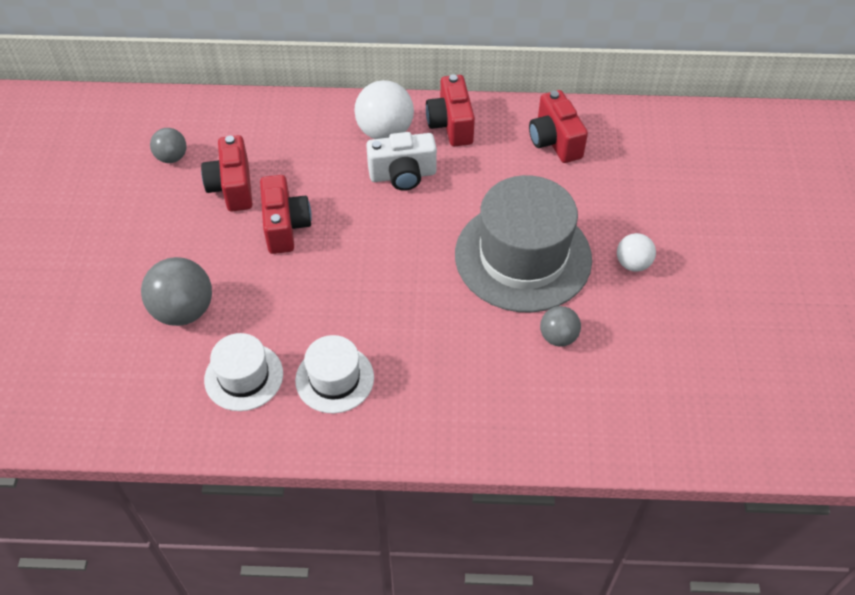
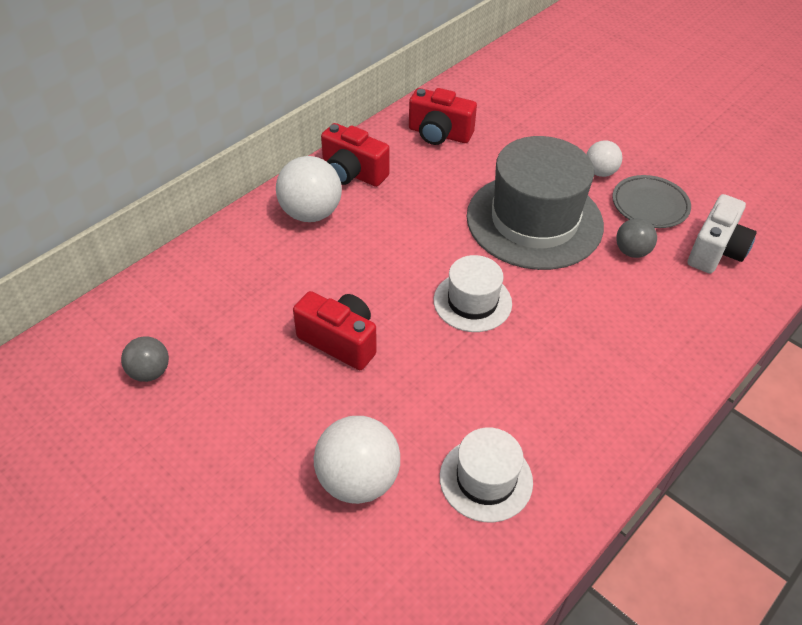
camera: 50 degrees left, 5 degrees down
(183, 311) = (358, 480): grey ball -> white ball
(232, 187) = (247, 350): red camera -> none
(334, 379) = (549, 413): white hat -> white hat (472, 302)
(403, 175) = (372, 232): white camera -> white camera (715, 251)
(630, 319) = (649, 205): none -> grey plate

